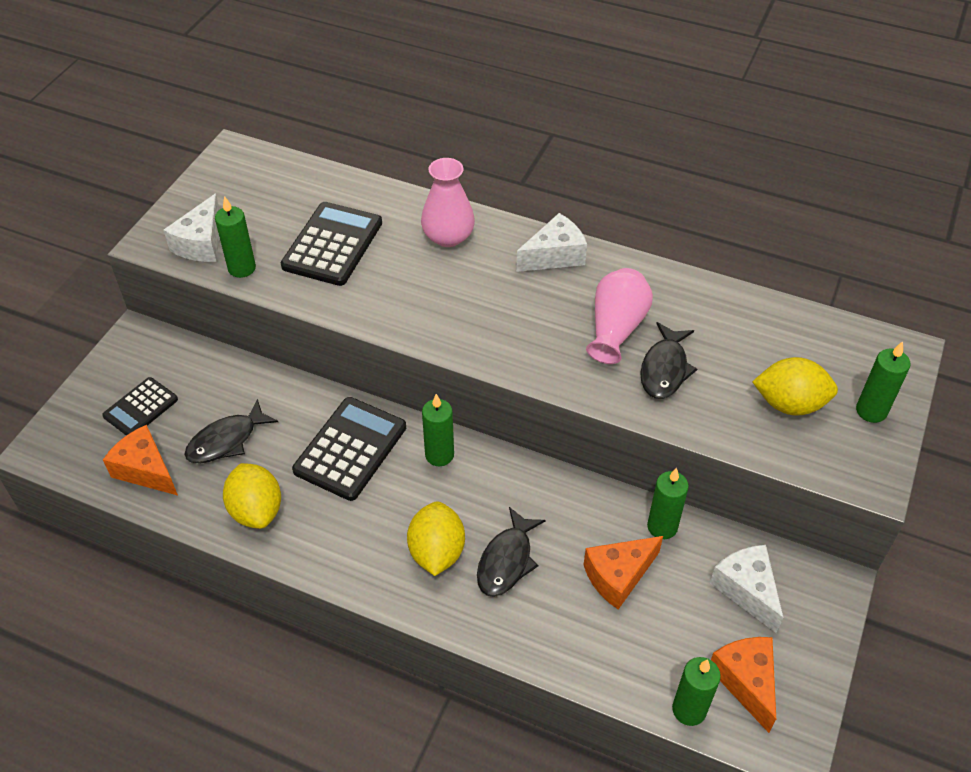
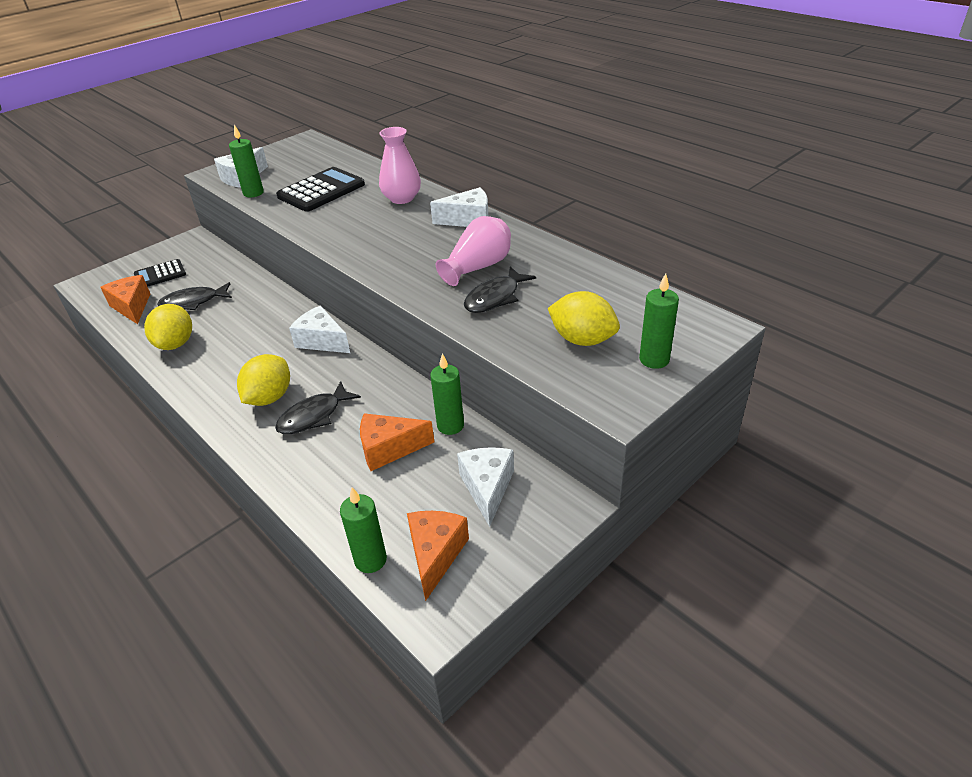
camera: 25 degrees right, 10 degrees down
(350, 449) = (266, 324): black calculator -> none
(439, 455) = (322, 341): green candle -> white cheese

